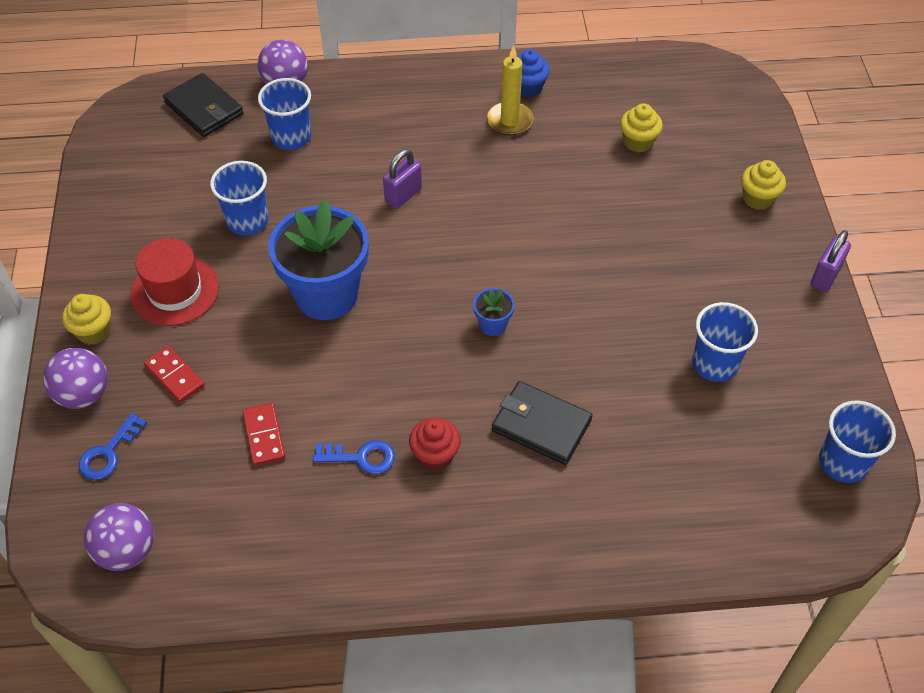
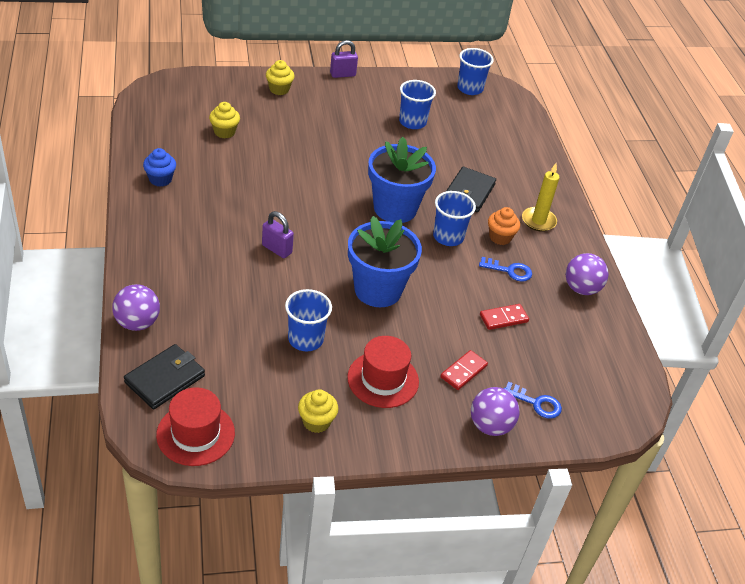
camera: 100 degrees left, 10 degrees down
(94, 331) = (430, 428): yellow cupcake -> yellow cupcake (316, 422)
(127, 551) = (607, 383): purple ball -> purple ball (581, 288)
(128, 134) = (195, 434): none -> red hat
(291, 137) = (207, 316): blue cup -> blue cup (448, 237)
(360, 457) = (509, 271): blue key -> blue key turned 105 degrees clockwise
(435, 455) = (500, 237): red cupcake -> orange cupcake
(493, 325) = (395, 208): blue flower pot -> blue flower pot, size x2.39
(509, 121) = (197, 191): yellow candle -> yellow candle (538, 221)
(825, 277) = (342, 74): purple padlock -> purple padlock turned 45 degrees counterclockwise

